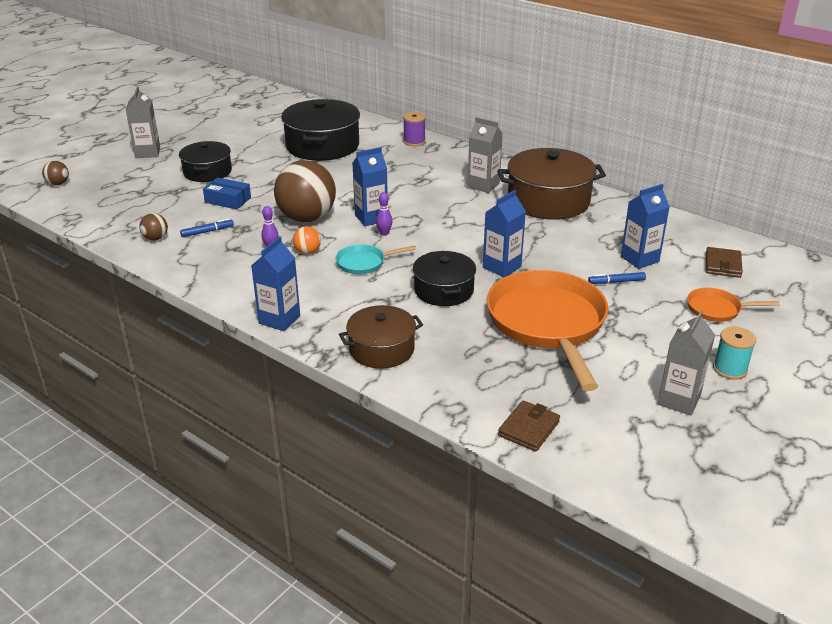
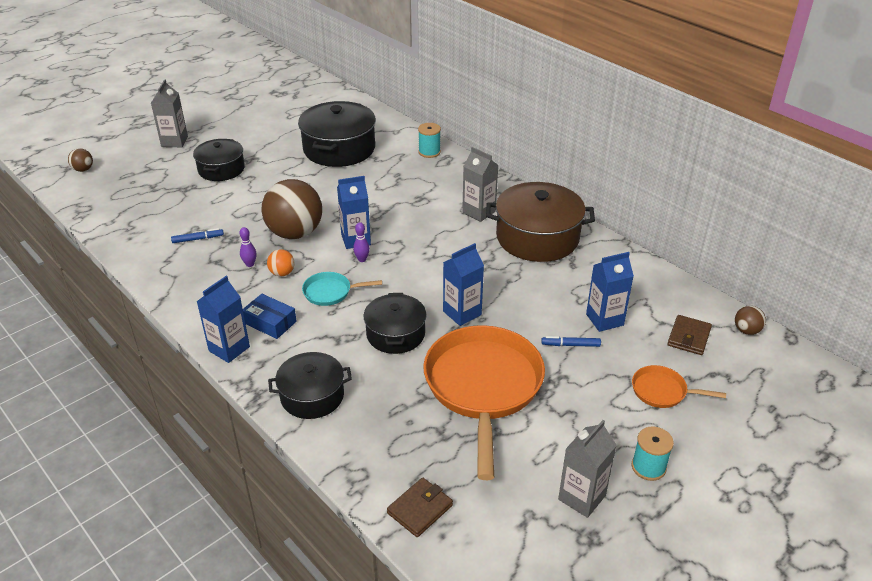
camera: 10 degrees right, 5 degrees up
(155, 238) = (149, 241): brown ball -> brown ball (746, 331)
(228, 200) = (229, 204): blue box -> blue box (270, 322)
(381, 349) = (312, 396): brown pot -> black pot
(414, 141) = (429, 152): purple spool -> turquoise spool

